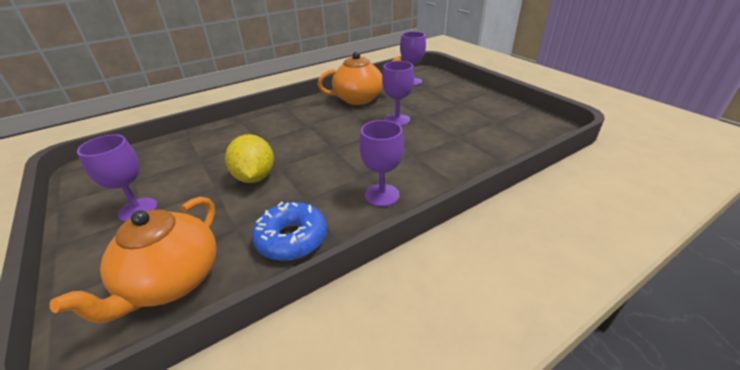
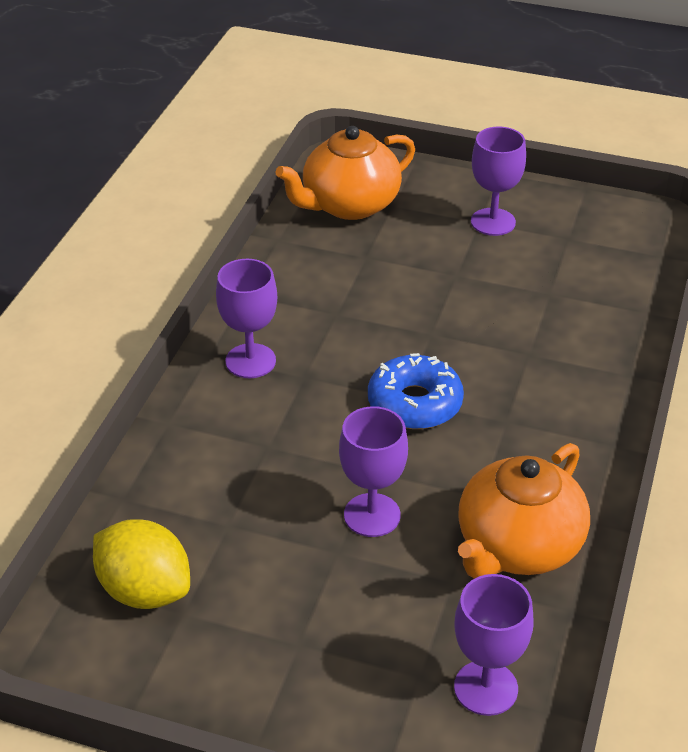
camera: 140 degrees right, 5 degrees up
(172, 281) = (349, 205): orange teapot -> orange teapot turned 105 degrees counterclockwise
(255, 177) = (436, 307): yellow lemon -> yellow lemon (145, 590)
(292, 238) = (294, 275): blue donut -> blue donut (414, 403)

